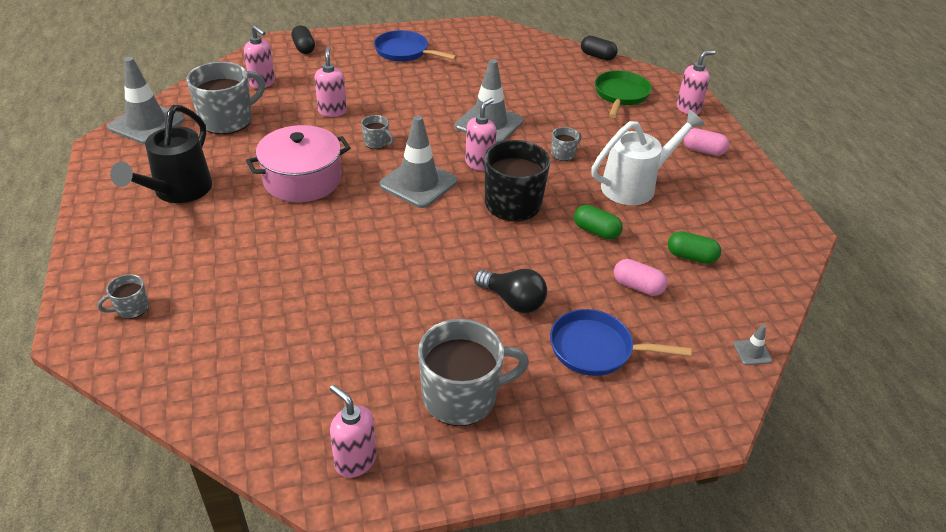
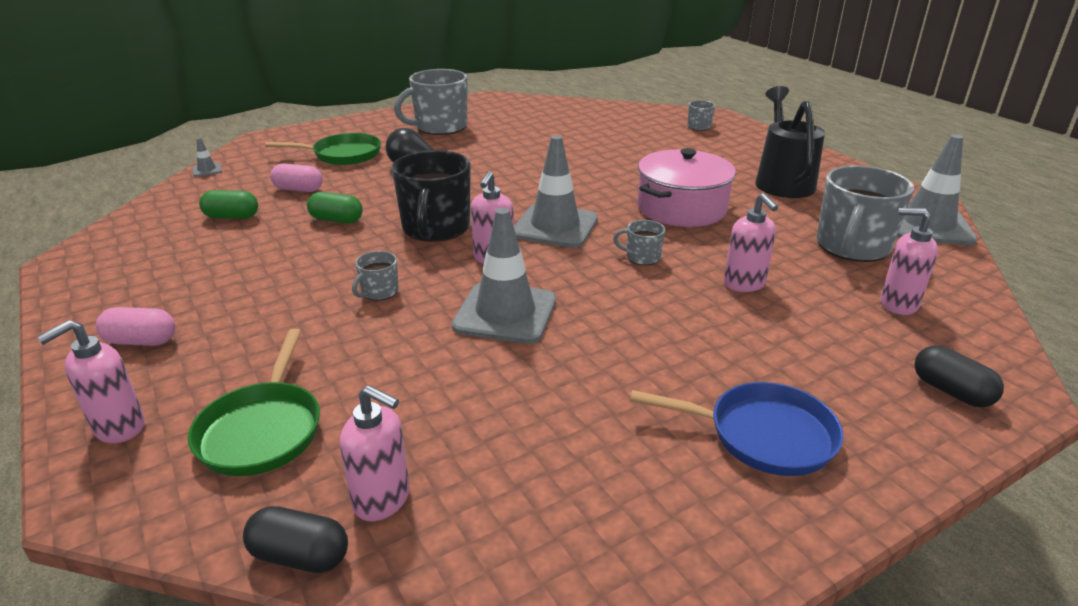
camera: 165 degrees right, 10 degrees down
(355, 461) = (492, 104): pink soap dispenser -> pink soap dispenser (382, 499)
(596, 349) = (343, 155): blue pan -> green pan
(635, 186) = (277, 271): white watering can -> none

